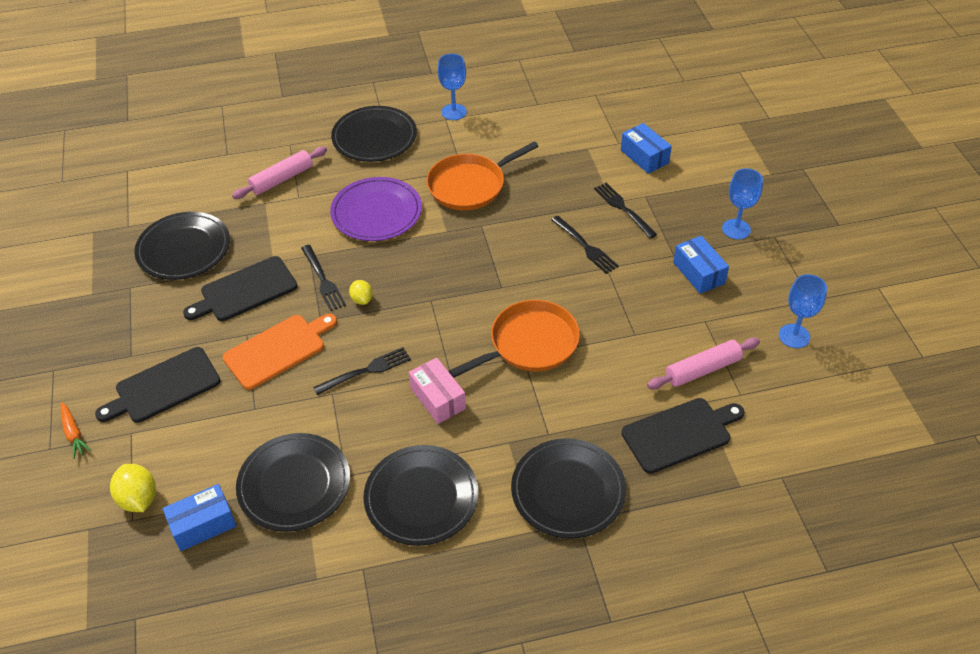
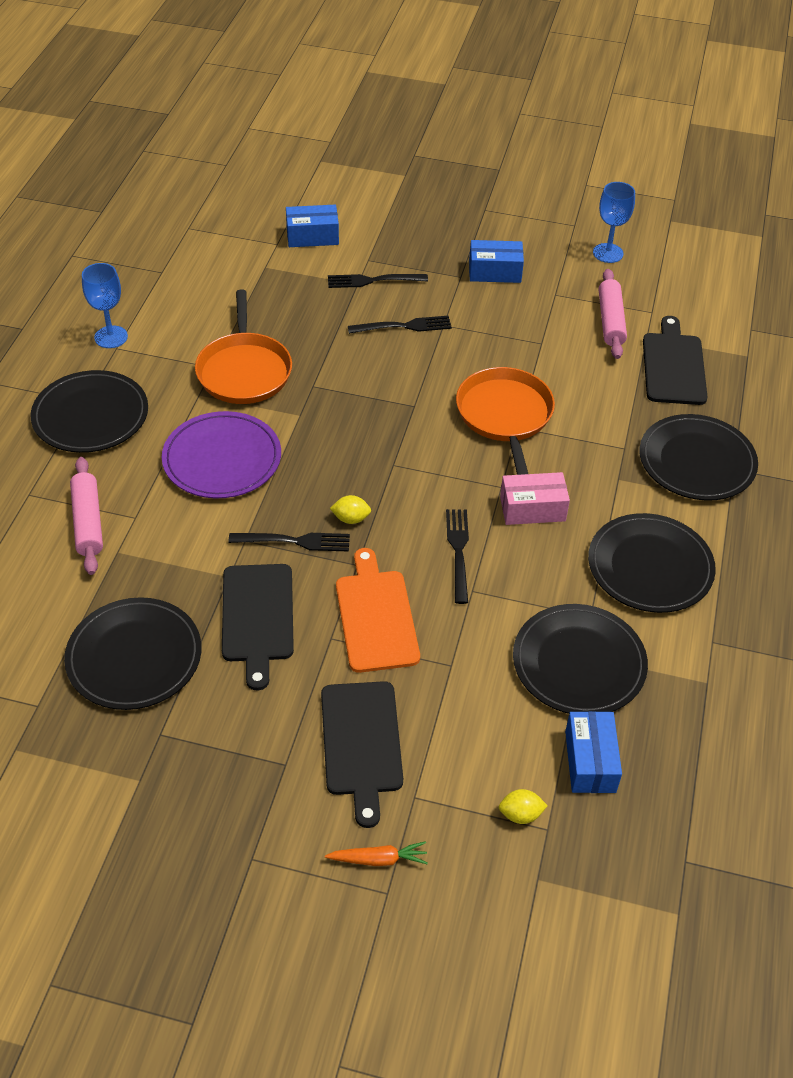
camera: 65 degrees left, 0 degrees up
(139, 499) = (520, 814): yellow lemon -> yellow lemon, size x0.62
(736, 229) = (458, 226): blue goblet -> none

